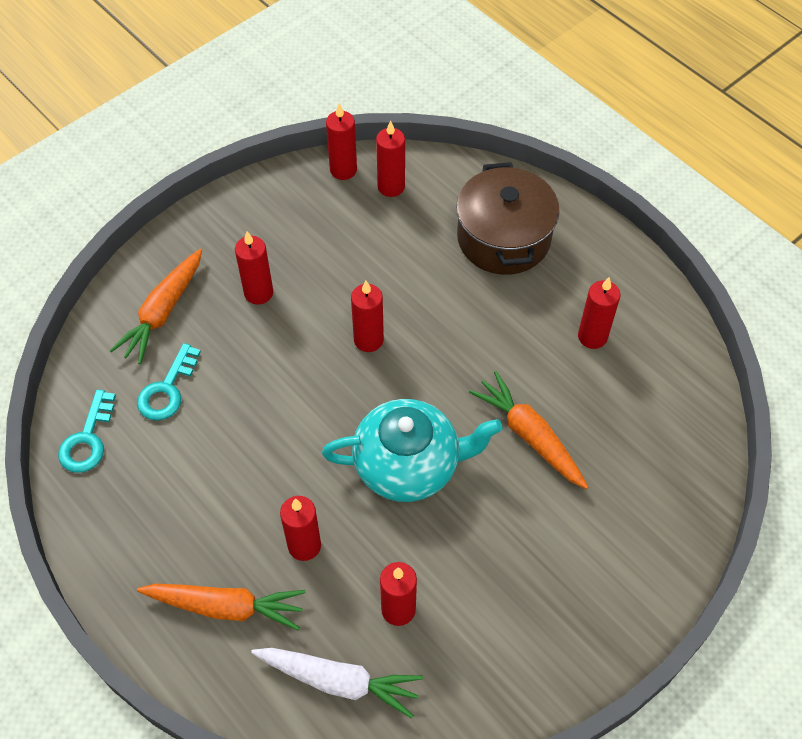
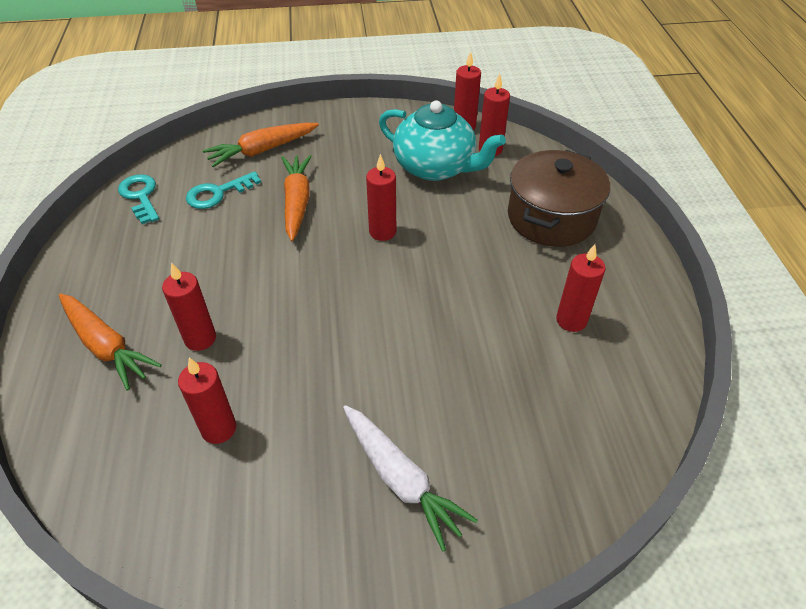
camera: 35 degrees right, 10 degrees down
(87, 439) = (140, 196): turquoise key -> turquoise key turned 105 degrees clockwise
(258, 293) = (334, 168): red candle -> none
(339, 681) = (122, 452): white carrot -> white carrot (401, 479)
(408, 465) = (331, 329): turquoise teapot -> turquoise teapot (435, 167)
(529, 435) = (449, 363): orange carrot -> orange carrot (297, 202)

